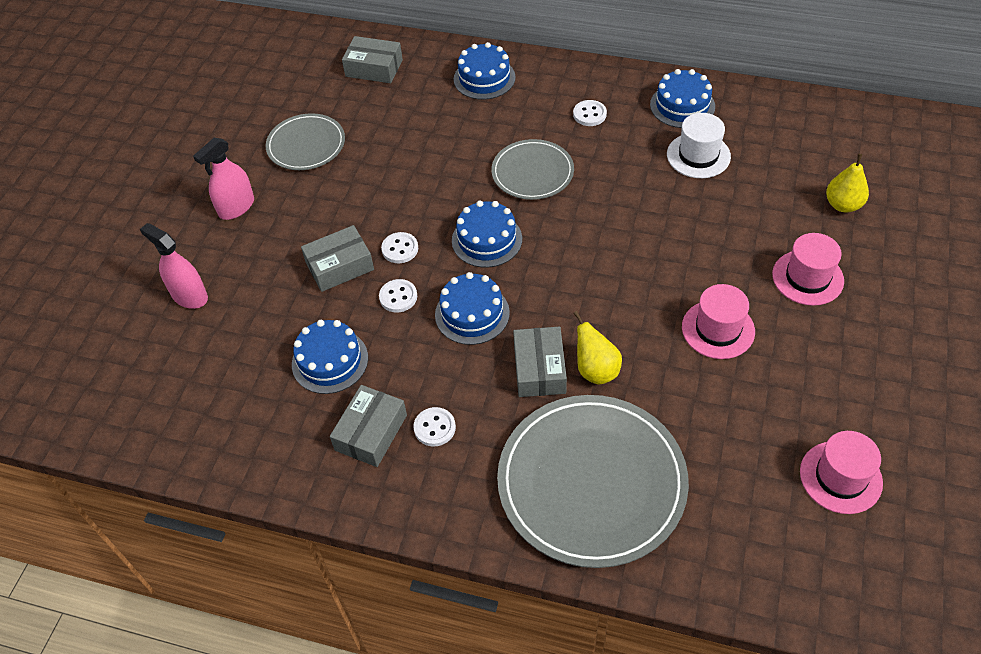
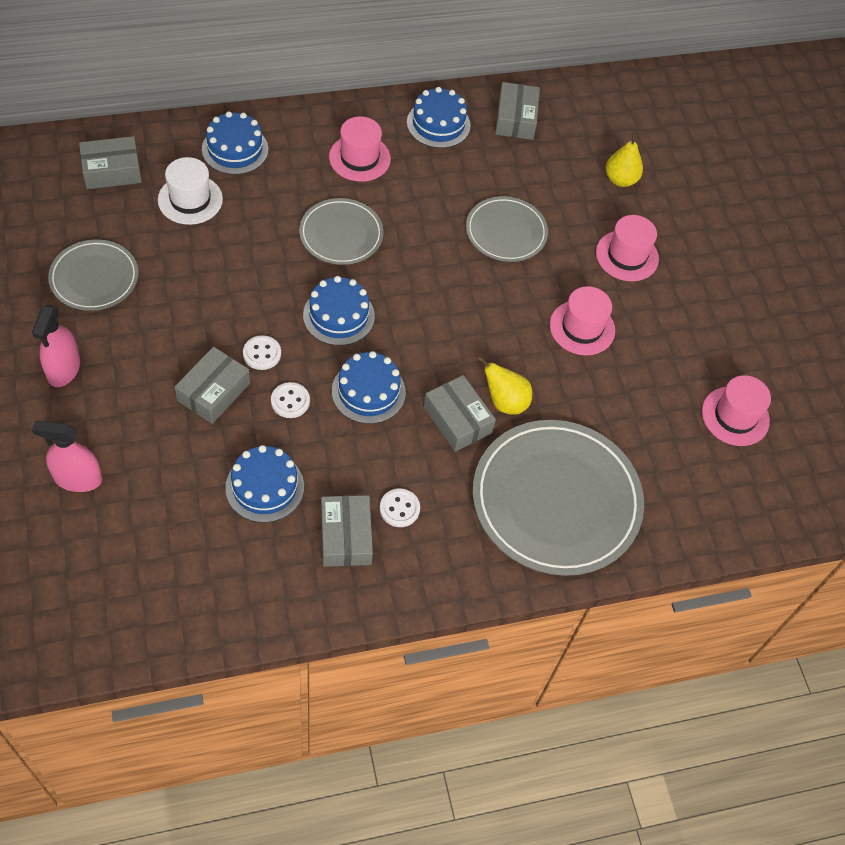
camera: 40 degrees left, 5 degrees up
(589, 114) = (359, 158): white button -> pink hat
(692, 217) = (506, 232): none -> grey plate
(698, 155) = (479, 170): white hat -> white hat (190, 199)
(763, 121) = (515, 119): none -> grey box

